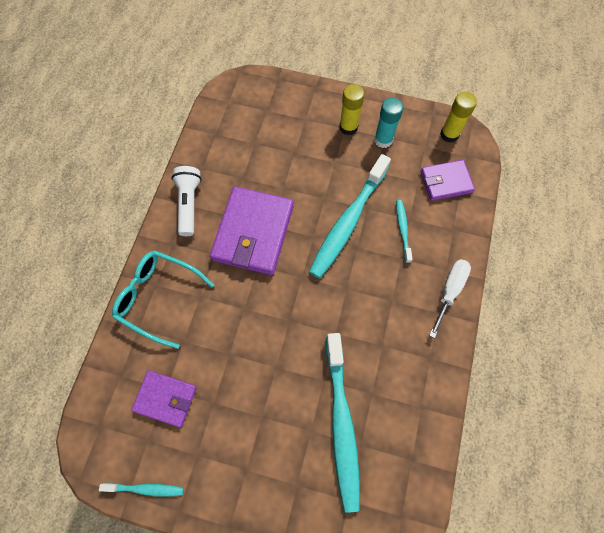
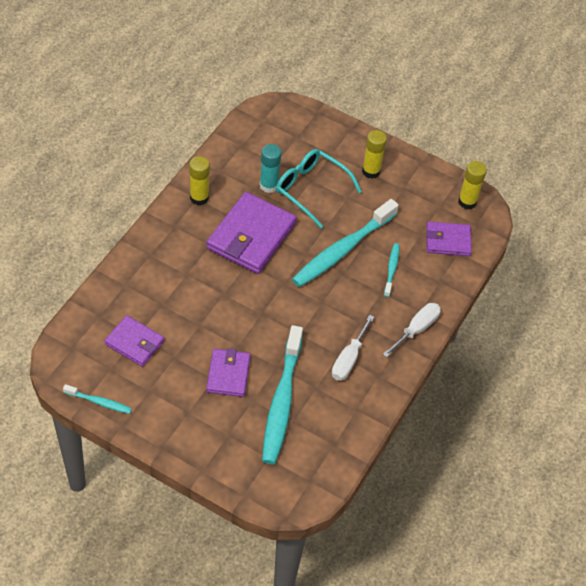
camera: 10 degrees right, 15 degrees down
(158, 297) = (149, 265): turquoise glasses -> turquoise glasses (311, 189)
(189, 204) = (199, 198): white flashlight -> yellow glue stick
(276, 407) = (228, 374): none -> purple wallet
(383, 140) = (401, 190): turquoise glue stick -> turquoise glue stick (268, 185)
(394, 348) = (349, 359): none -> white screwdriver

